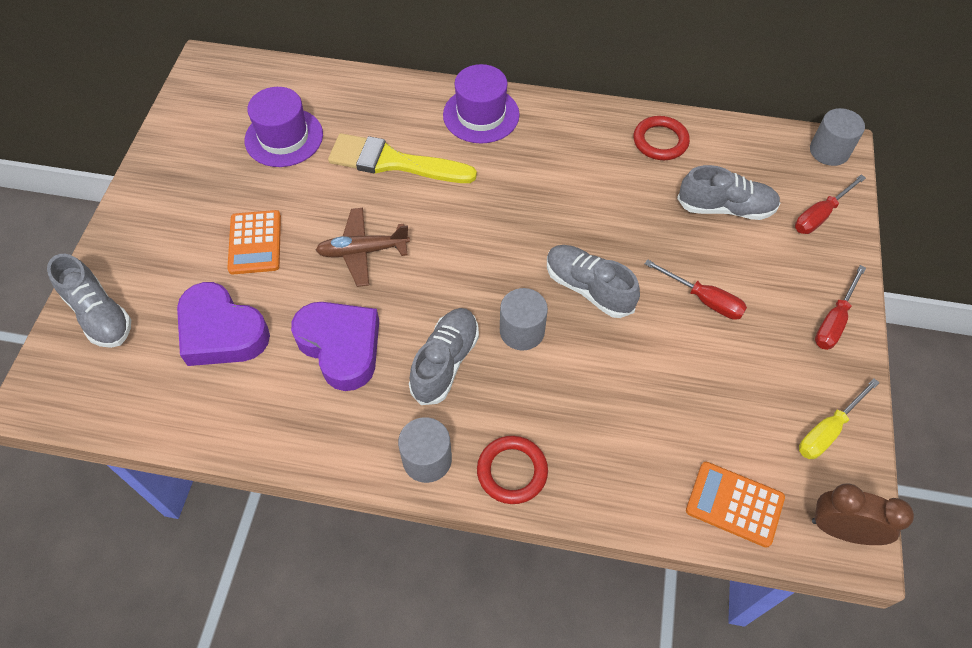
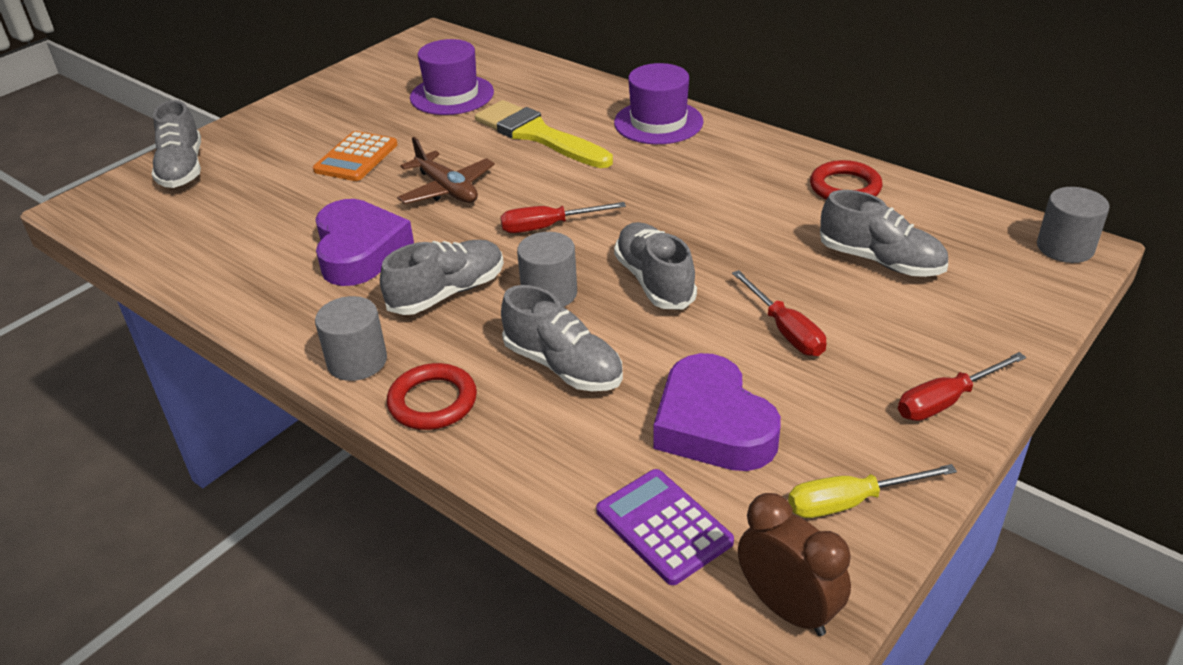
camera: 30 degrees right, 20 degrees down
(221, 332) = (266, 209): purple heart -> purple heart (712, 425)
(363, 251) = (447, 189): brown plane -> brown plane turned 150 degrees counterclockwise
(580, 397) = (563, 366): none -> grey shoe
(734, 504) = (663, 527): orange calculator -> purple calculator
(820, 215) = (1005, 300): red screwdriver -> red screwdriver (548, 227)

